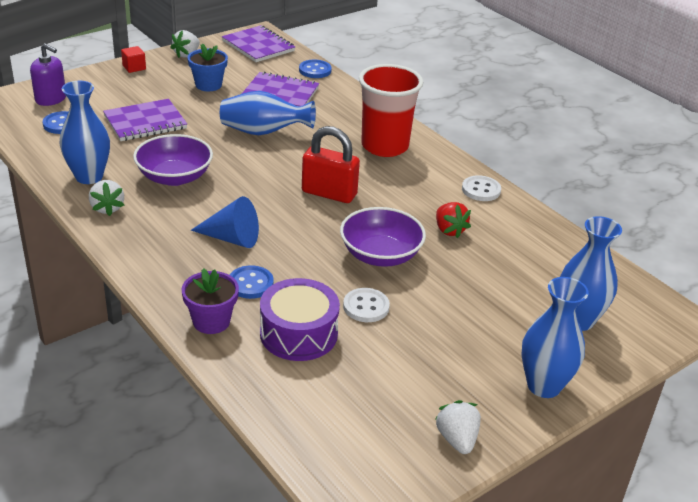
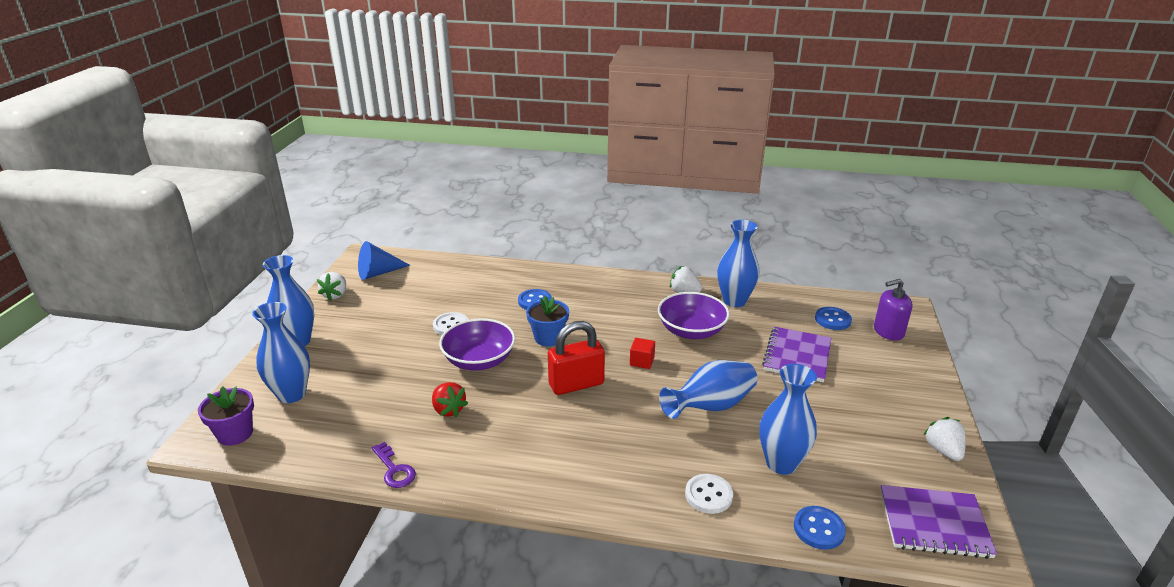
camera: 140 degrees right, 5 degrees down
(134, 67) = (929, 400): red cube -> red cube (642, 361)
(208, 85) = (846, 426): blue flower pot -> blue flower pot (548, 338)
(211, 321) = (526, 276): purple flower pot -> purple flower pot (235, 434)
(232, 238) = (586, 317): blue cone -> blue cone (378, 273)
(280, 93) = (781, 463): purple notebook -> blue vase
(298, 333) = (473, 294): purple drum -> none
(384, 146) = (599, 464): red cup -> none
(449, 230) = (448, 410): red strawberry -> red strawberry turned 150 degrees counterclockwise
(457, 439) = (335, 295): white strawberry -> white strawberry turned 60 degrees clockwise
(481, 190) = (458, 470): white button -> white button (708, 495)
(526, 213) = (394, 470): none -> purple key

